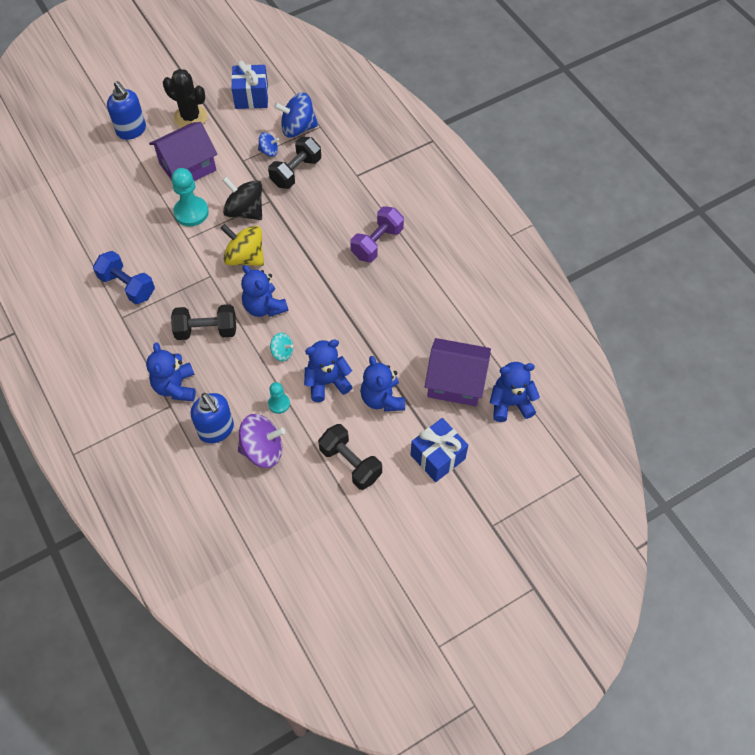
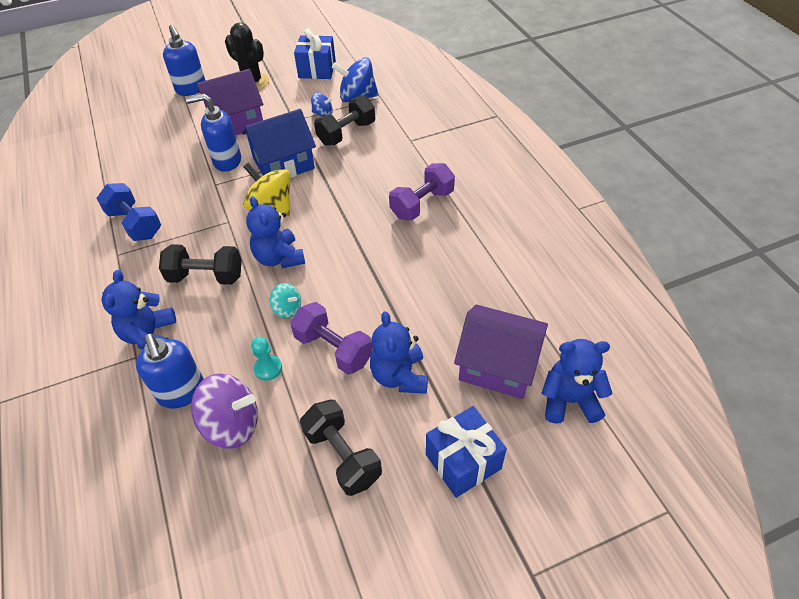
camera: 10 degrees right, 10 degrees down
(191, 212) = (227, 161): turquoise pawn -> blue soap dispenser
(245, 211) = (283, 164): black spinning top -> blue house
(327, 382) = (333, 349): blue teddy bear -> purple dumbbell

